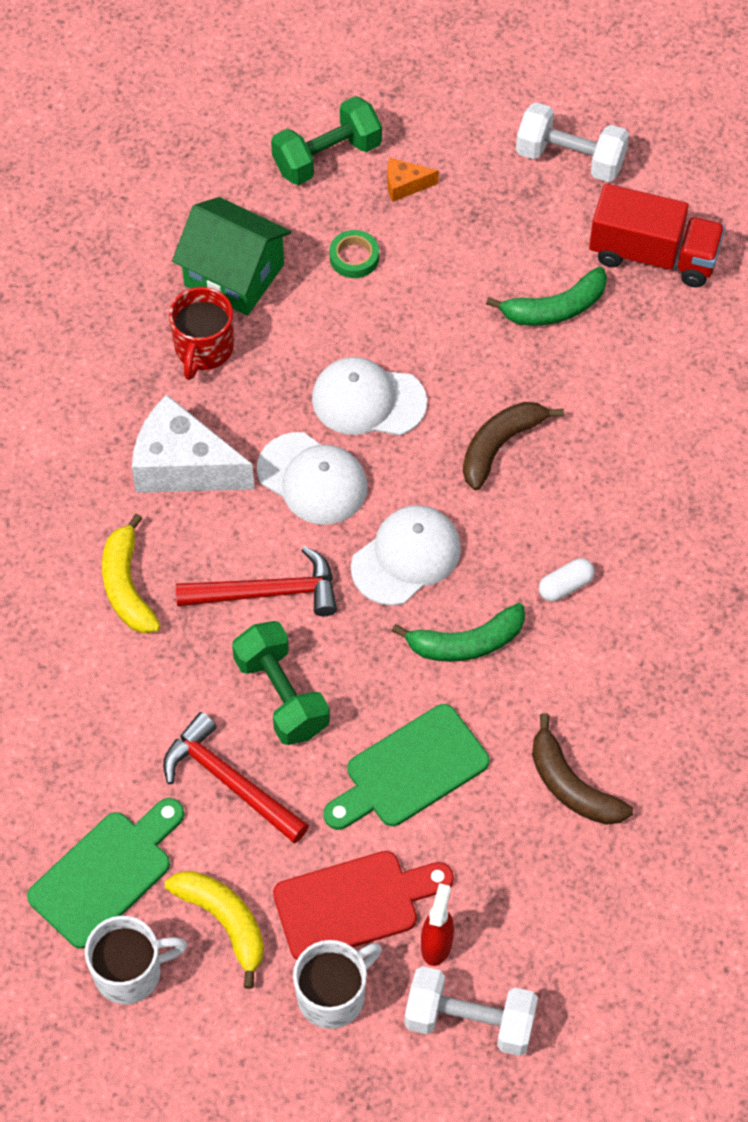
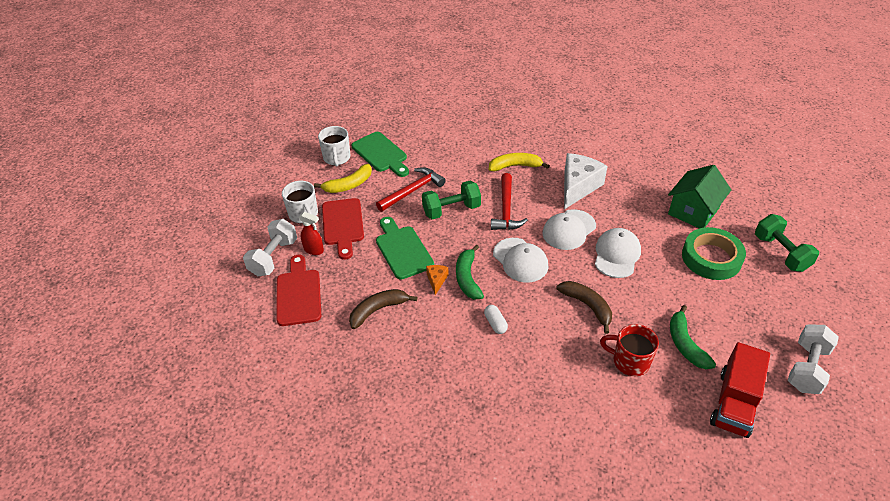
camera: 100 degrees right, 15 degrees down
(203, 349) = (646, 197): red mug -> red mug (630, 361)
(354, 257) = (711, 258): green tape -> green tape, size x2.09
(405, 185) = (767, 284): orange cheese -> orange cheese (436, 280)
(558, 941) = (299, 294): none -> red cutting board

